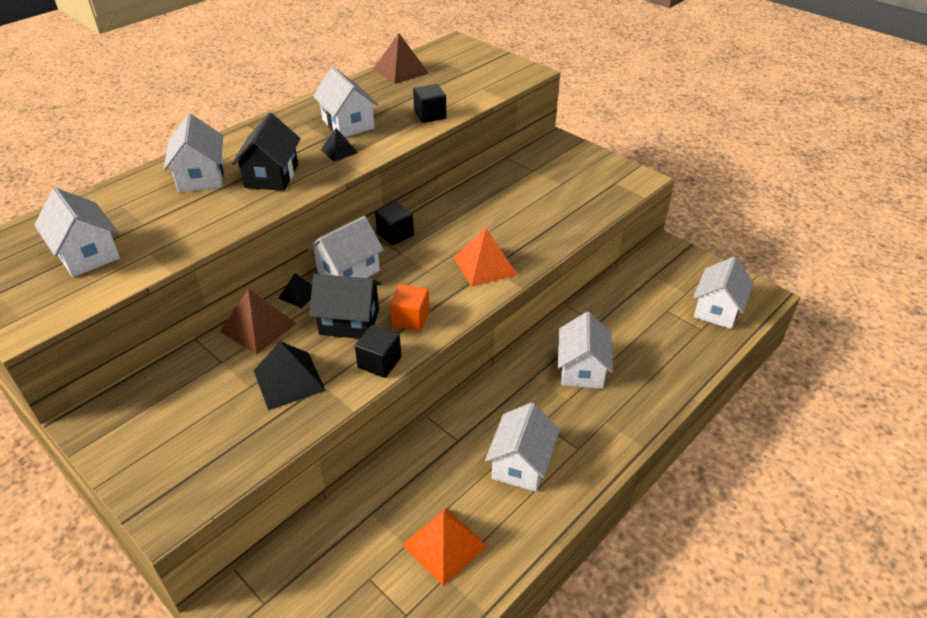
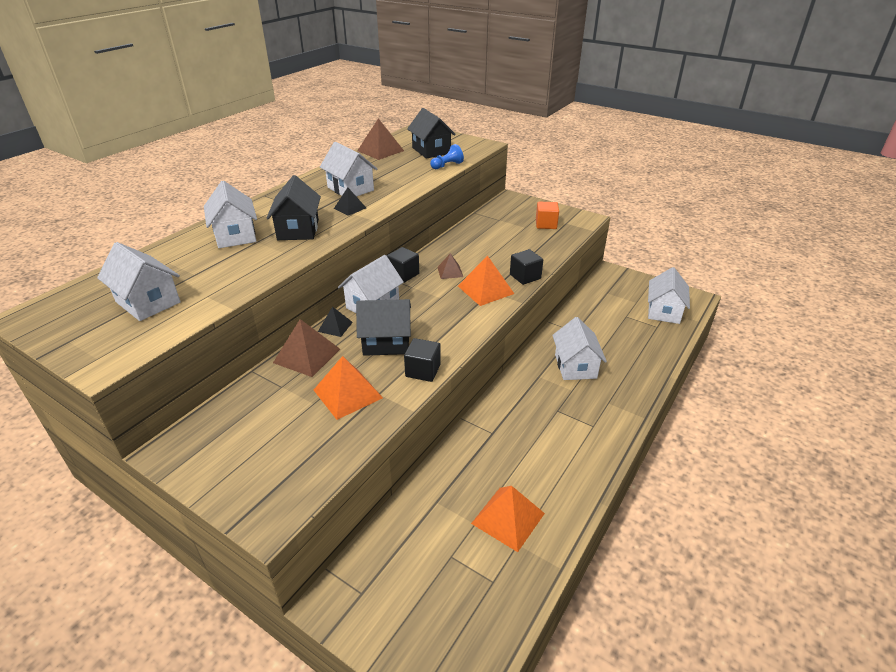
camera: 10 degrees left, 5 degrees down
(289, 380) = (348, 394): black pyramid -> orange pyramid
(410, 319) = (438, 335): orange cube -> orange cube (546, 224)
(430, 115) = (416, 178): black cube -> black cube (525, 276)
(450, 237) = (450, 272): none -> brown pyramid
(461, 76) = (431, 151): none -> black house
(473, 100) = (447, 165): none -> blue pawn
(521, 464) = (551, 444): white house -> none

